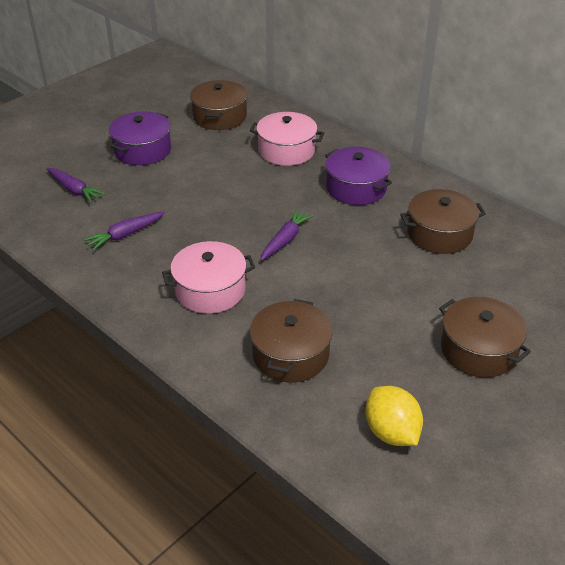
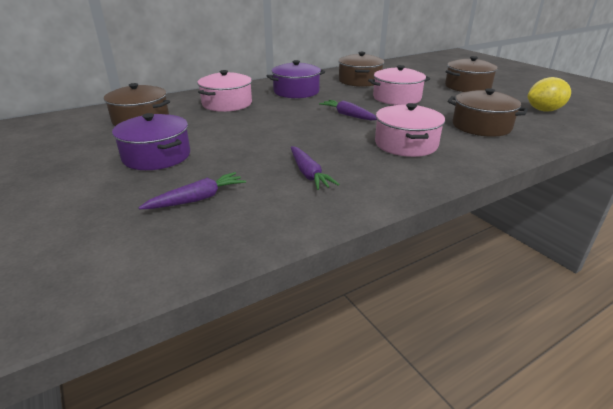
camera: 75 degrees left, 10 degrees down
(375, 275) = (397, 98): none -> pink pot

